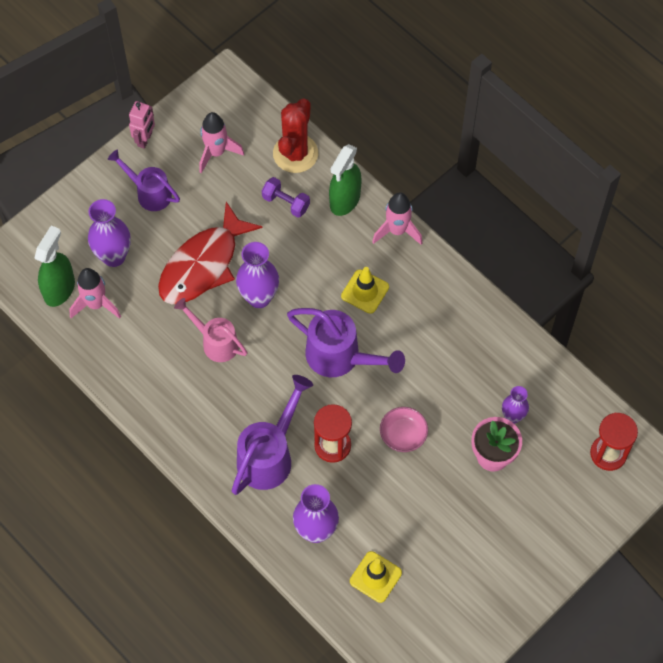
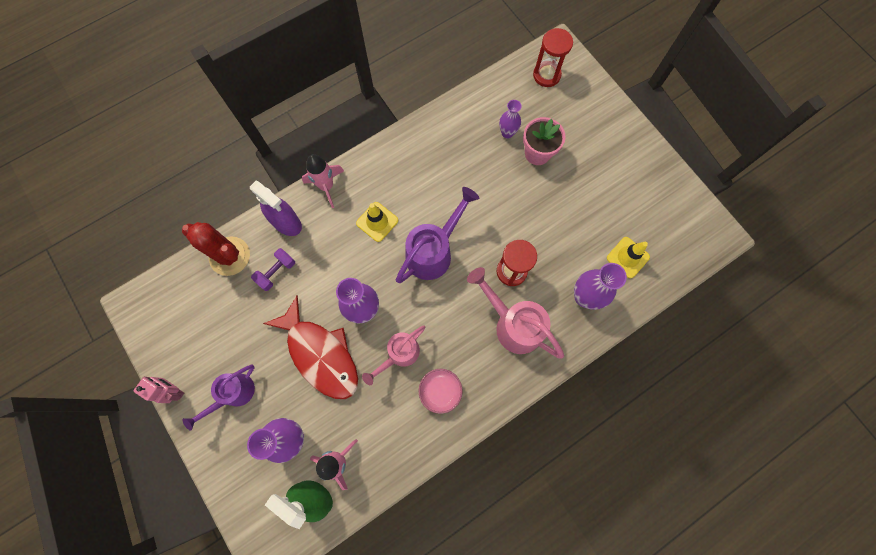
camera: 80 degrees left, 10 degrees up
(216, 152) = (208, 325): pink rocket -> none
(269, 456) = (513, 324): purple watering can -> pink watering can
(344, 200) = (287, 223): green spray bottle -> purple spray bottle
(403, 435) = (510, 215): pink bowl -> pink bowl (440, 391)

